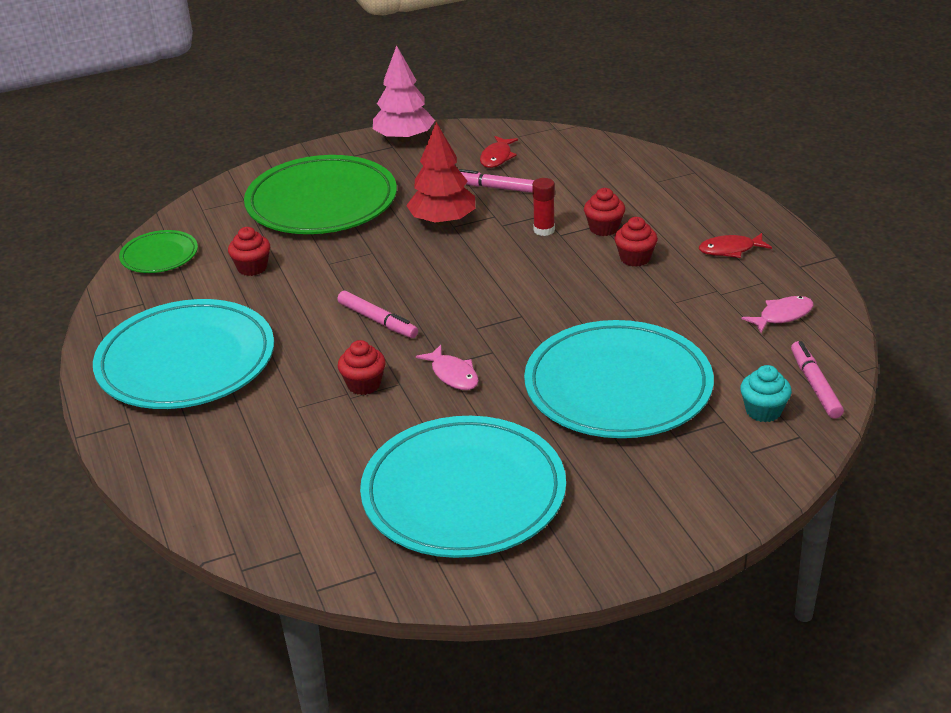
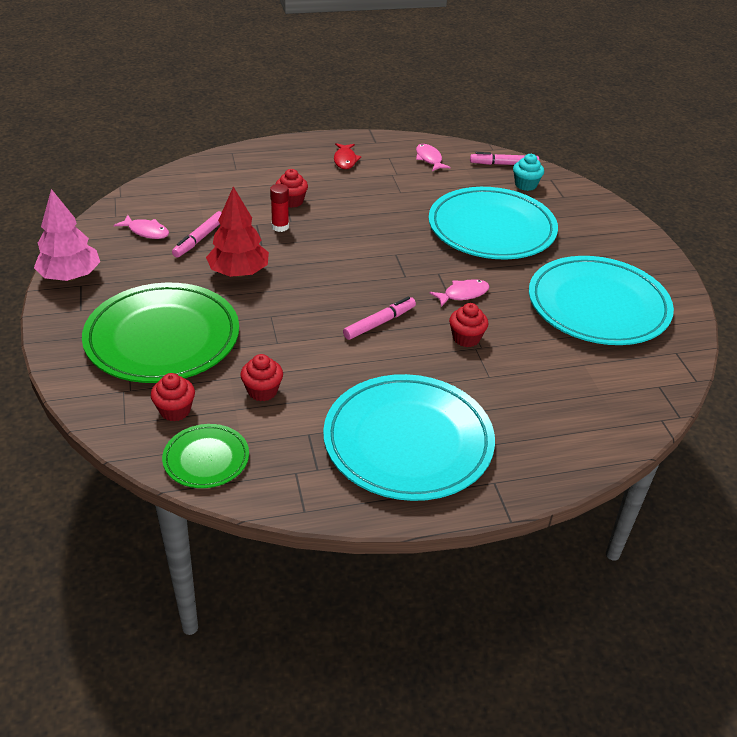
camera: 85 degrees left, 5 degrees up
(497, 157) = (146, 231): red fish -> pink fish
(635, 258) = (339, 196): red cupcake -> red cupcake (175, 410)

